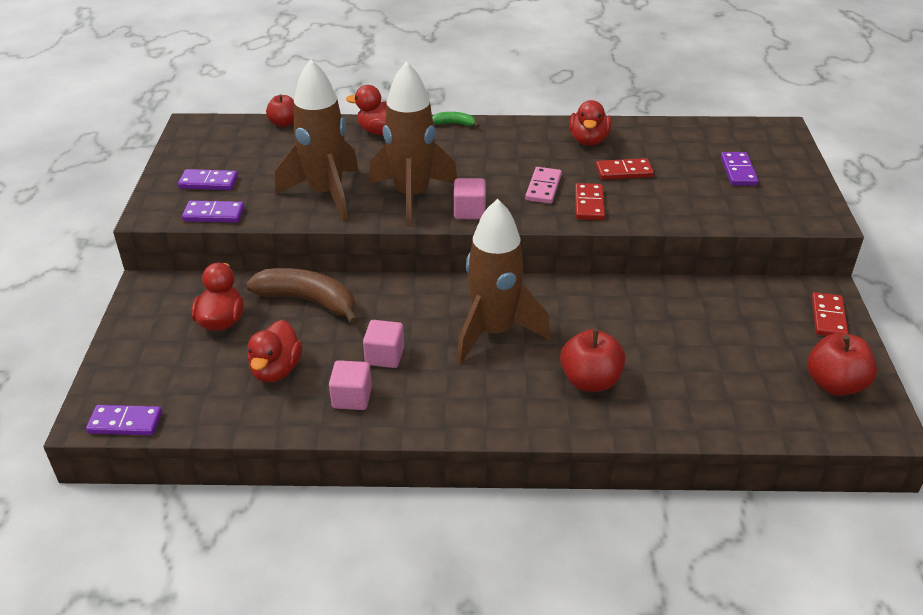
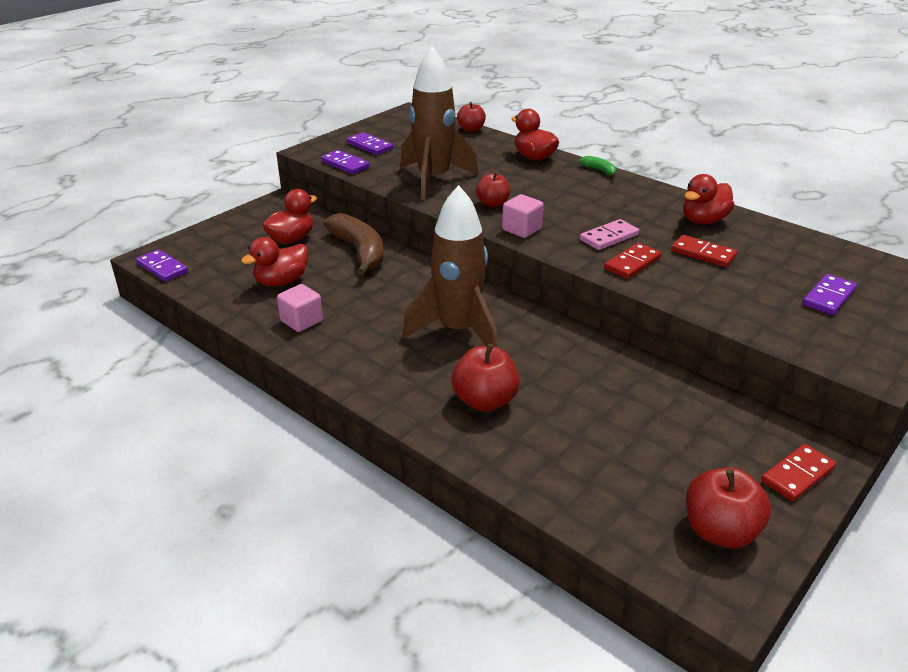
camera: 40 degrees right, 5 degrees down
(384, 356) = (359, 307): pink cube -> none
(412, 196) = (492, 204): brown rocket -> red apple

